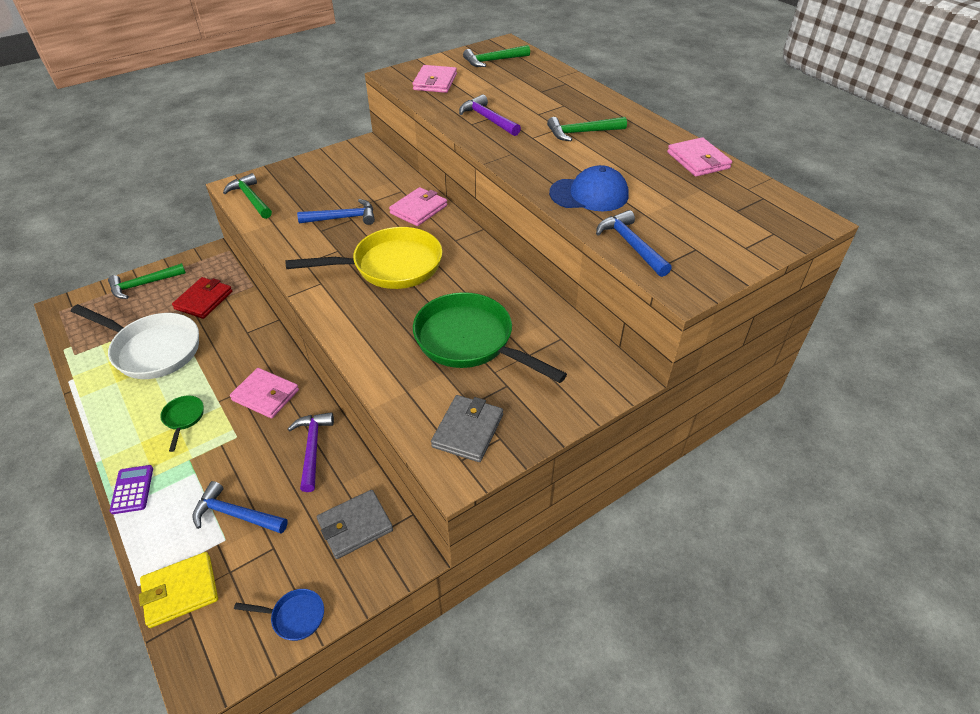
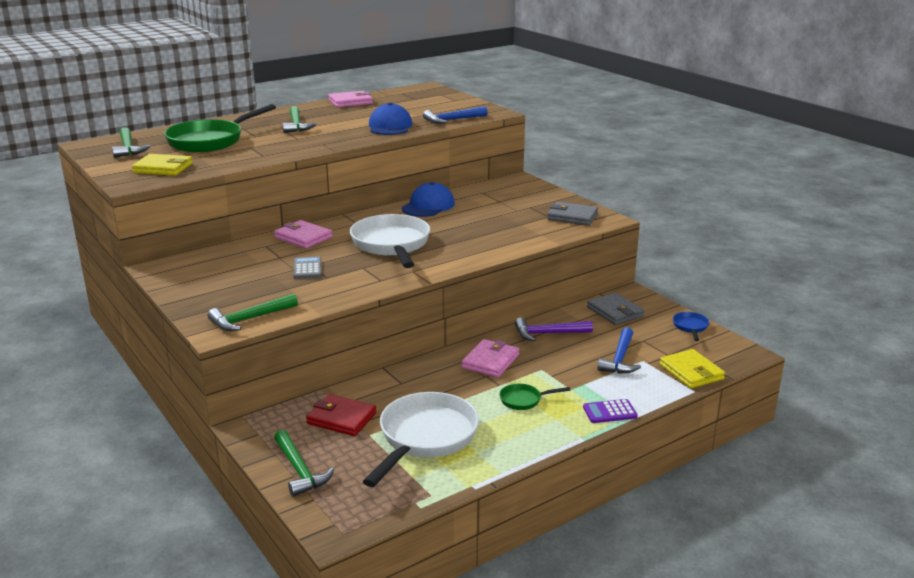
camera: 90 degrees left, 20 degrees down
(343, 218) = (307, 268): blue hammer -> grey calculator
(390, 266) = (391, 245): yellow pan -> white pan
(435, 82) = (163, 168): pink wallet -> yellow wallet
(470, 341) = (487, 217): green pan -> green pan (210, 141)
(488, 119) = (257, 150): purple hammer -> none
(507, 290) = (428, 206): none -> blue cap

